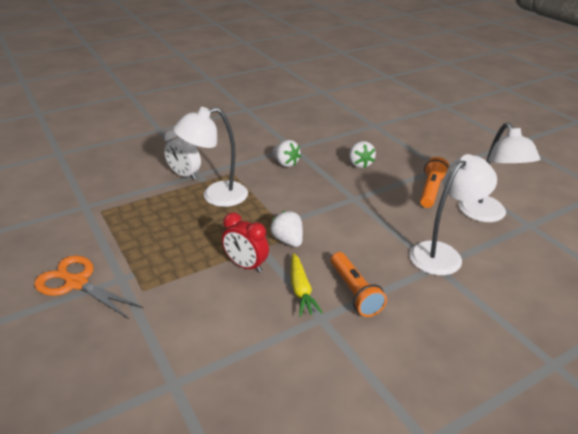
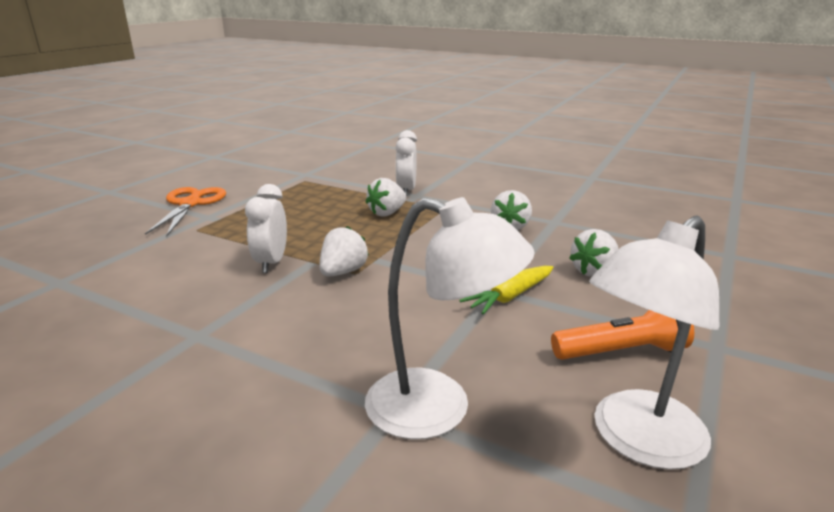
camera: 60 degrees right, 10 degrees down
(215, 196) = (387, 213): white lamp -> white strawberry
(246, 265) = (271, 263): red clock -> white clock
(301, 290) = (246, 307): yellow carrot -> yellow carrot (510, 297)
(354, 292) = (267, 347): orange flashlight -> none

